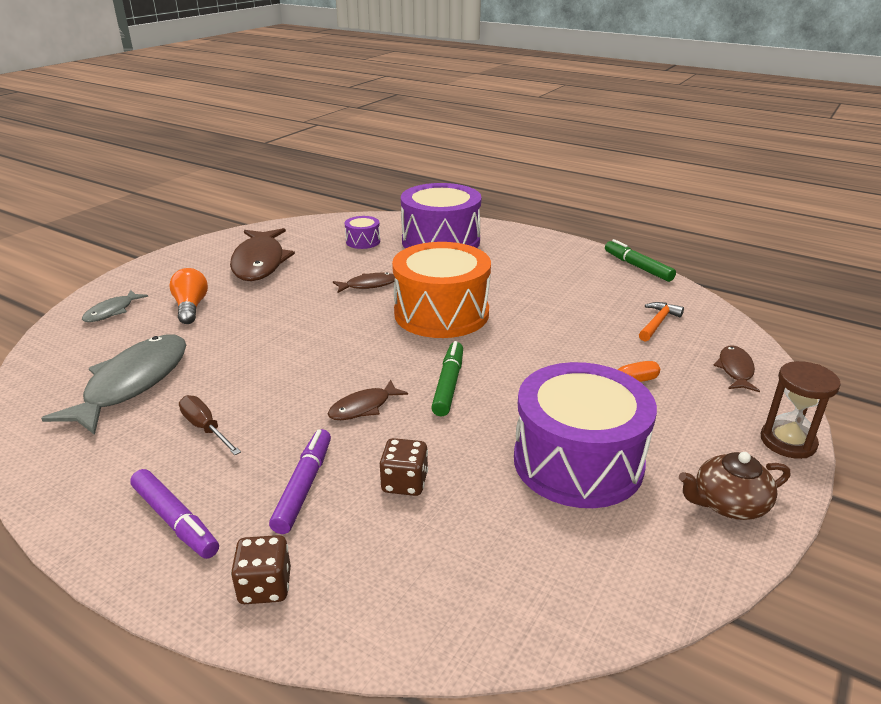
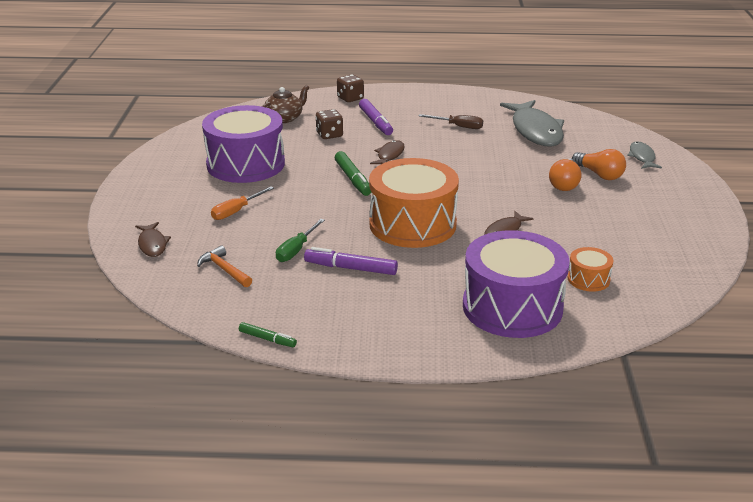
camera: 150 degrees right, 0 degrees up
(175, 520) = (414, 101): purple marker -> purple marker (351, 268)
(241, 308) = (564, 184): none -> orange light bulb
(260, 262) = (631, 224): brown fish -> none
(363, 241) = (588, 279): purple drum -> orange drum
(576, 321) = (296, 250): none -> green screwdriver
(637, 267) = (267, 339): green marker -> green marker, size x0.60
(657, 323) = (224, 270): orange hammer -> orange hammer turned 135 degrees clockwise
(728, 504) = (158, 168): brown teapot -> brown teapot (284, 118)
(788, 442) = (119, 205): brown hourglass -> none

